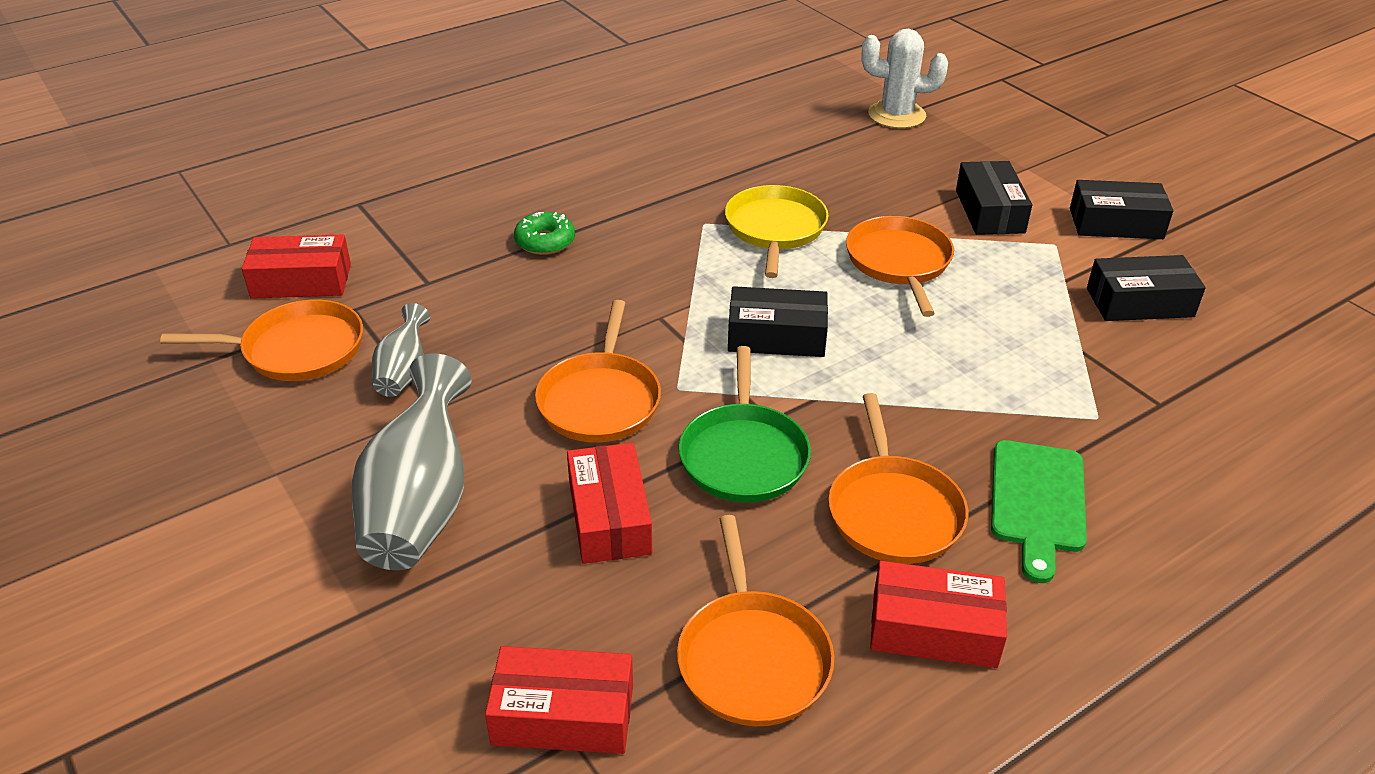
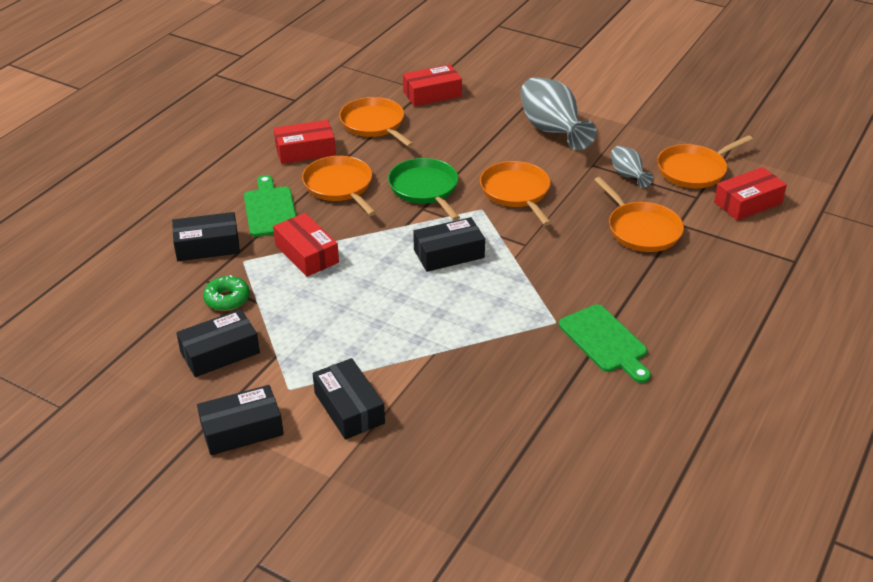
camera: 155 degrees right, 0 degrees up
(545, 241) = (644, 272): green donut -> green donut (227, 299)
(609, 517) = (467, 149): red box -> red box (306, 254)
(667, 192) = (605, 342): none -> green cutting board
(775, 229) = (502, 333): yellow pan -> none
(896, 115) = (480, 515): white cactus -> none
(899, 263) = (399, 332): orange pan -> orange pan (641, 229)
(1158, 462) = (207, 246): none -> black box

